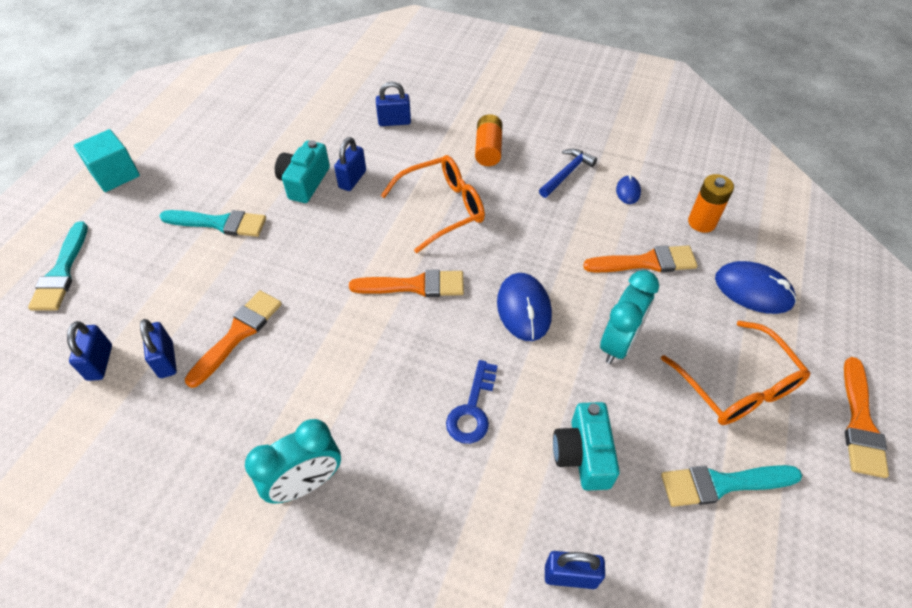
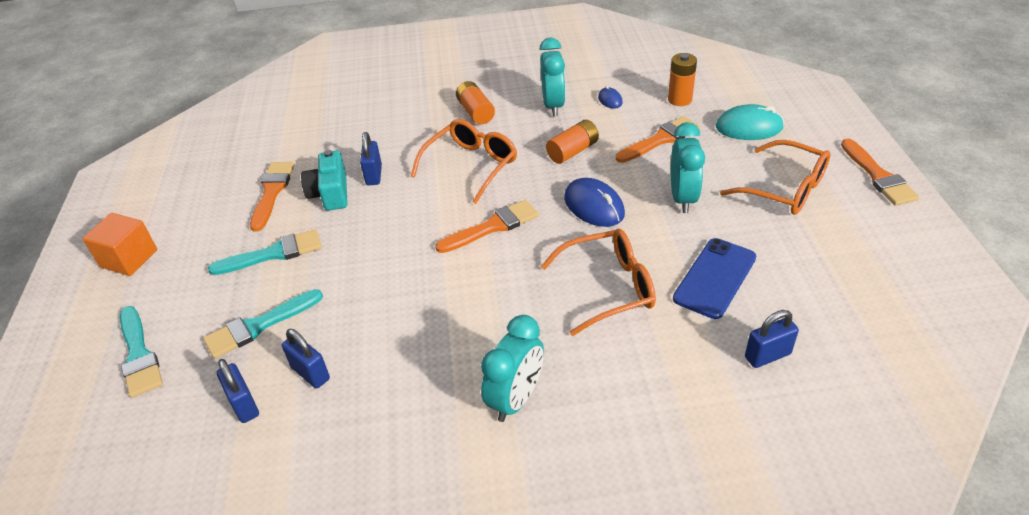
camera: 25 degrees left, 10 degrees down
(115, 174) = (129, 258): turquoise cube -> orange cube
(238, 334) = (363, 325): orange brush -> orange brush (272, 192)
(394, 122) = (377, 121): blue padlock -> none
(472, 409) = (609, 287): blue key -> orange glasses
(548, 235) = (572, 151): none -> orange battery
(566, 173) = (553, 105): blue hammer -> turquoise clock
(583, 454) = (715, 278): turquoise camera -> blue phone
(722, 484) = (822, 251): turquoise brush -> turquoise brush (259, 326)
(753, 290) = (749, 127): blue mouse -> turquoise mouse

